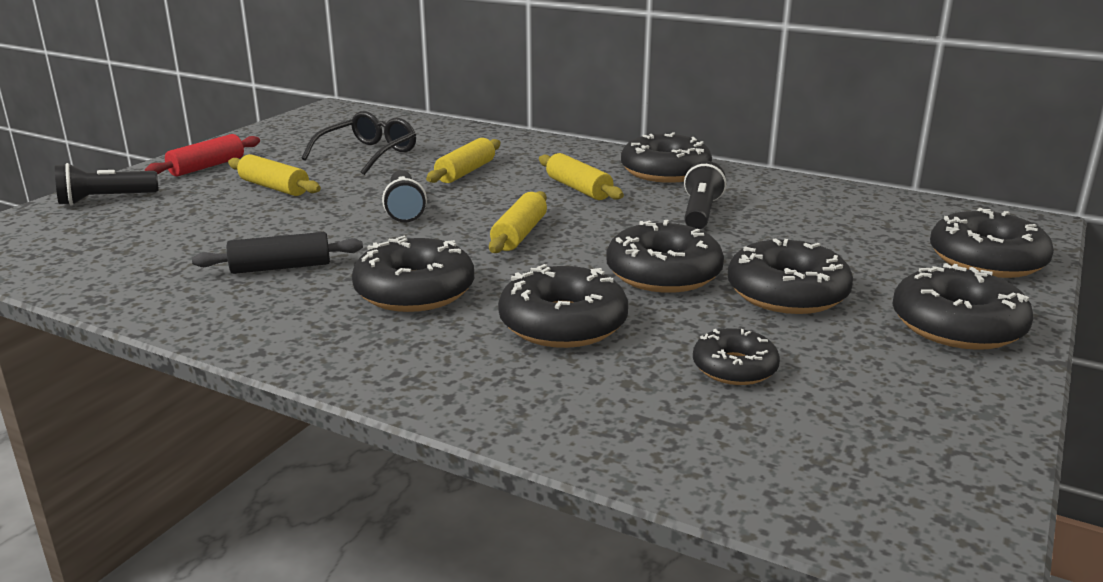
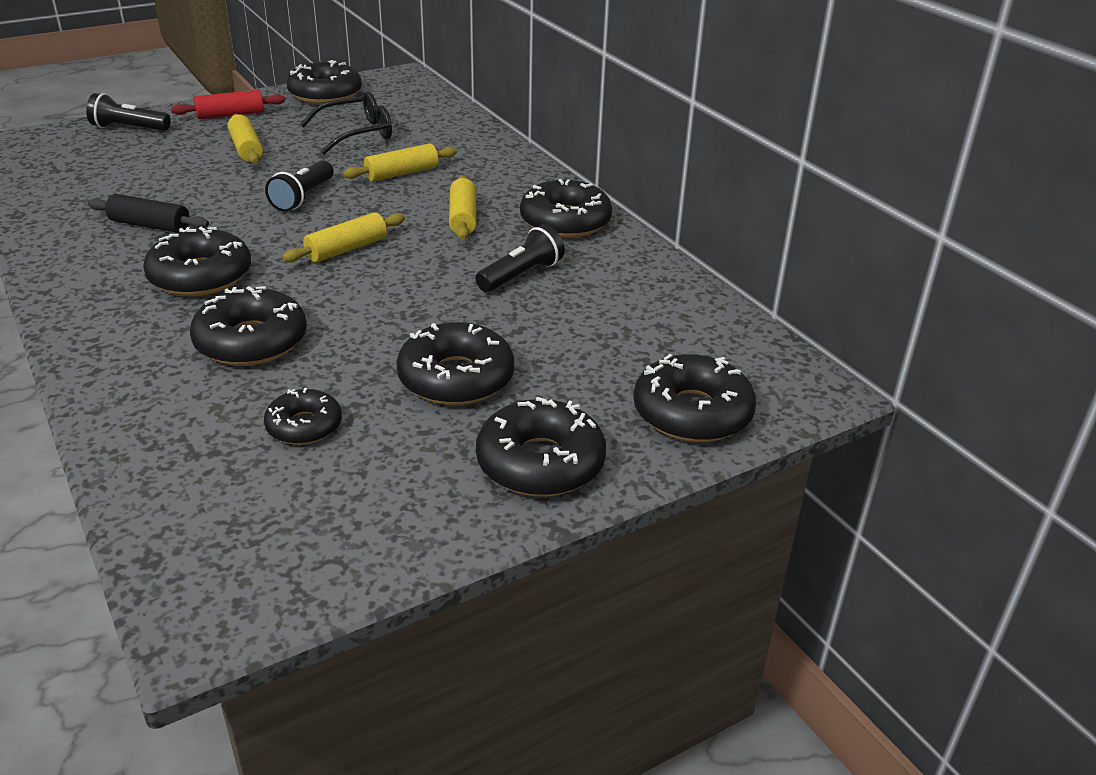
camera: 30 degrees right, 10 degrees up
(663, 273) = (392, 324): black donut -> black donut (325, 94)

